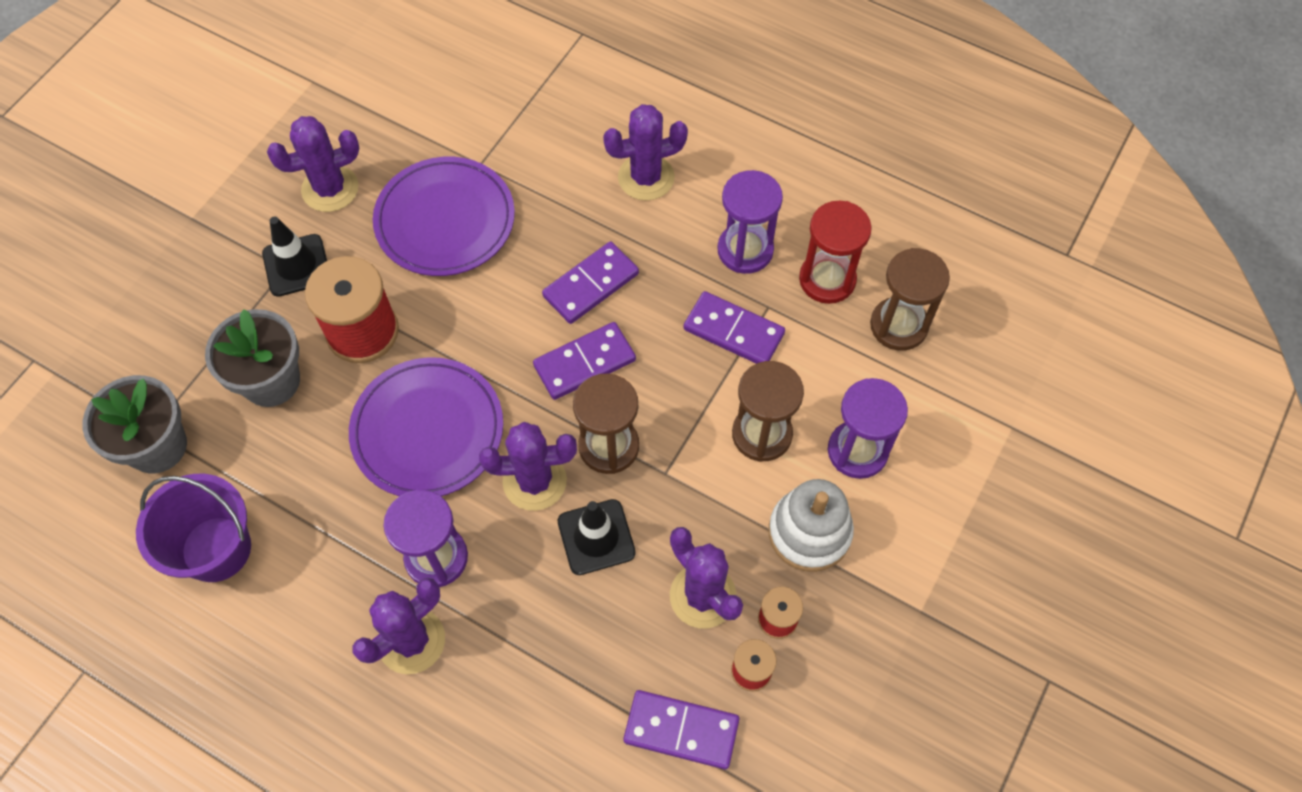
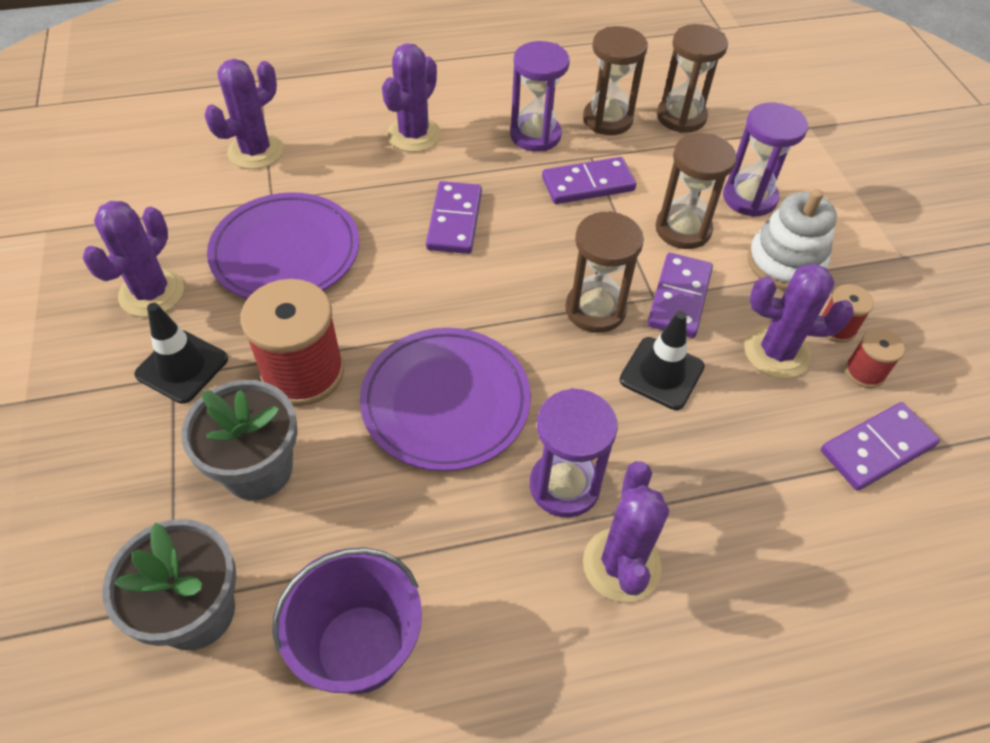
camera: 45 degrees left, 10 degrees down
(534, 481) = (572, 372): purple cactus -> purple cactus (255, 151)
(584, 363) = (511, 271): purple domino -> purple domino (679, 298)
(827, 279) = (607, 119): red hourglass -> brown hourglass

